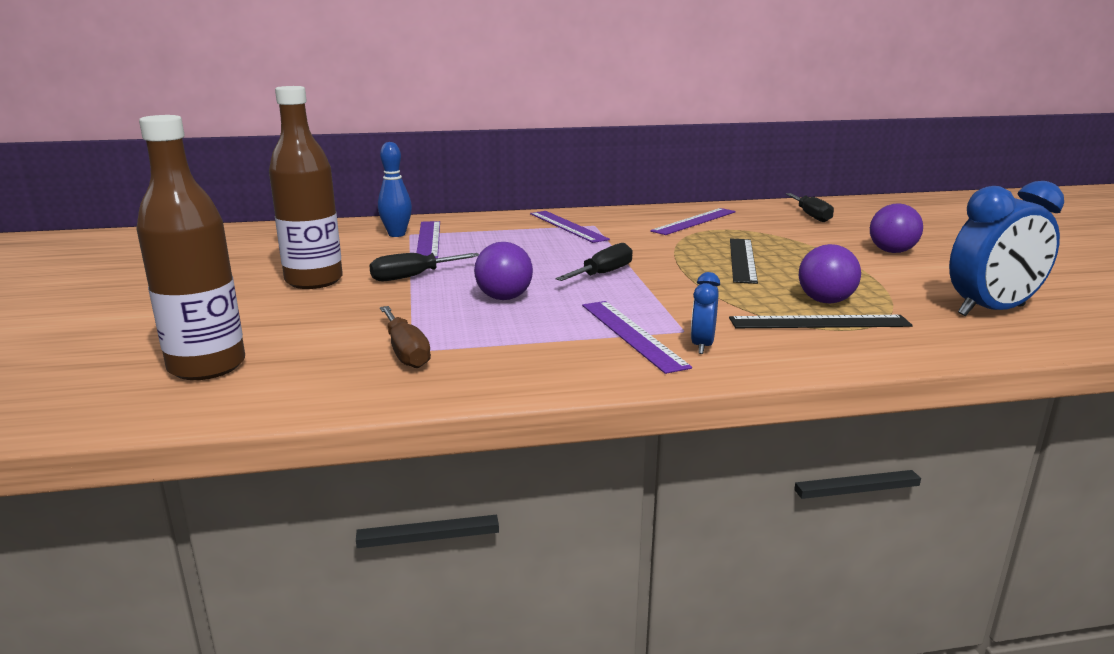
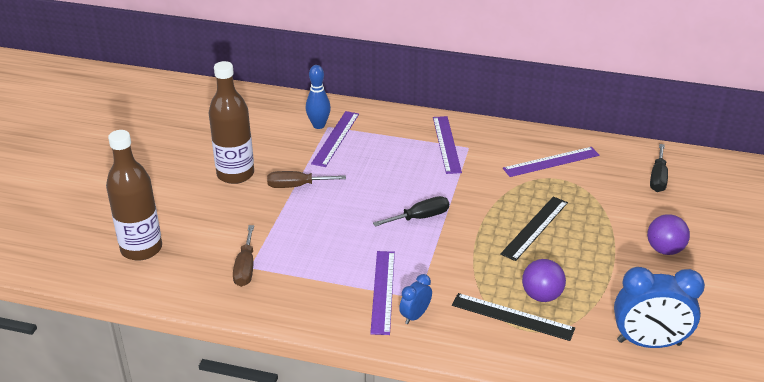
camera: 25 degrees right, 15 degrees up
(413, 277) = (296, 186): black screwdriver -> brown screwdriver
(504, 298) = (335, 228): purple ball -> none

